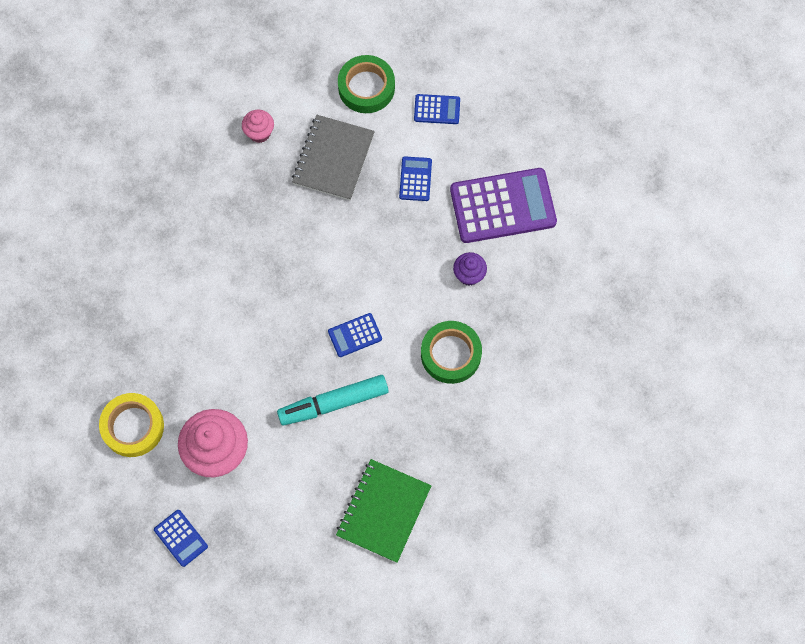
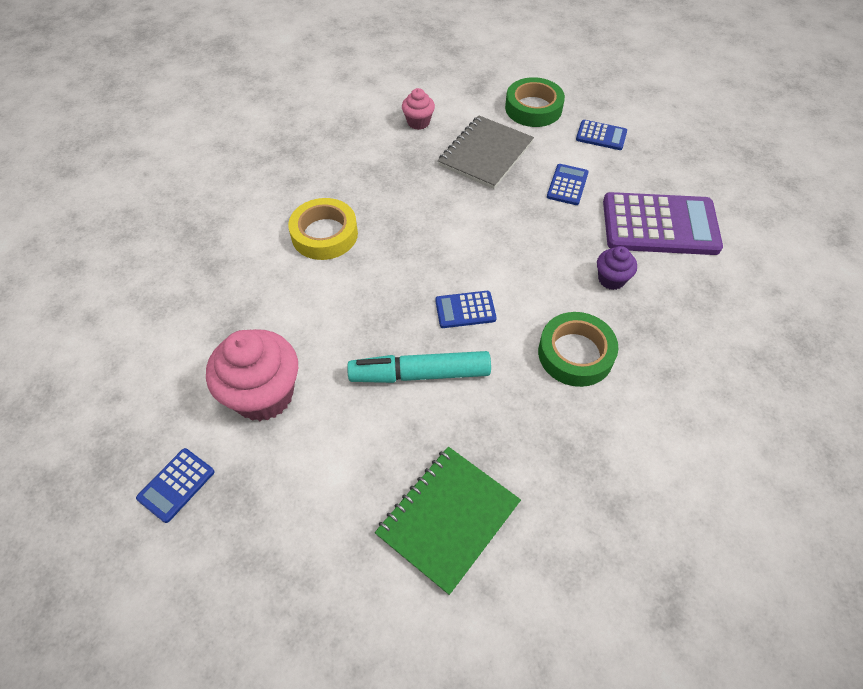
camera: 15 degrees right, 15 degrees down
(133, 427) = (179, 345): yellow tape -> yellow tape (324, 234)
(181, 538) = (176, 485): blue calculator -> blue calculator turned 60 degrees clockwise

